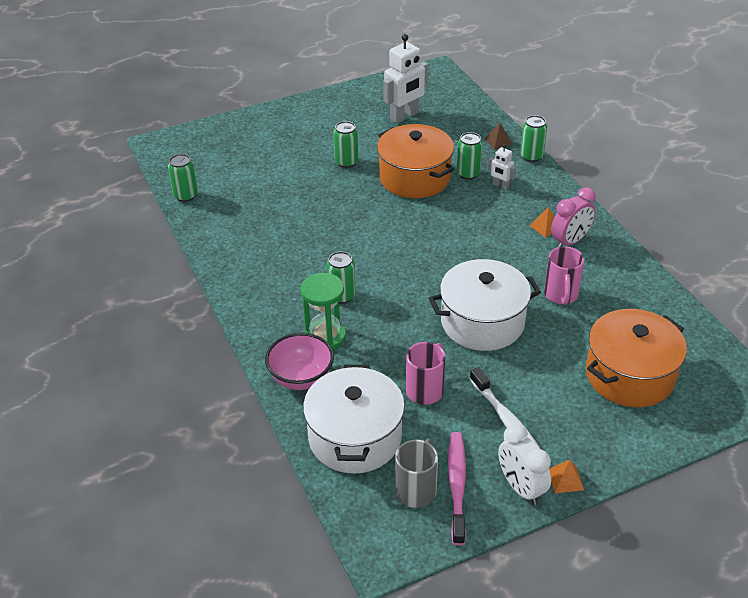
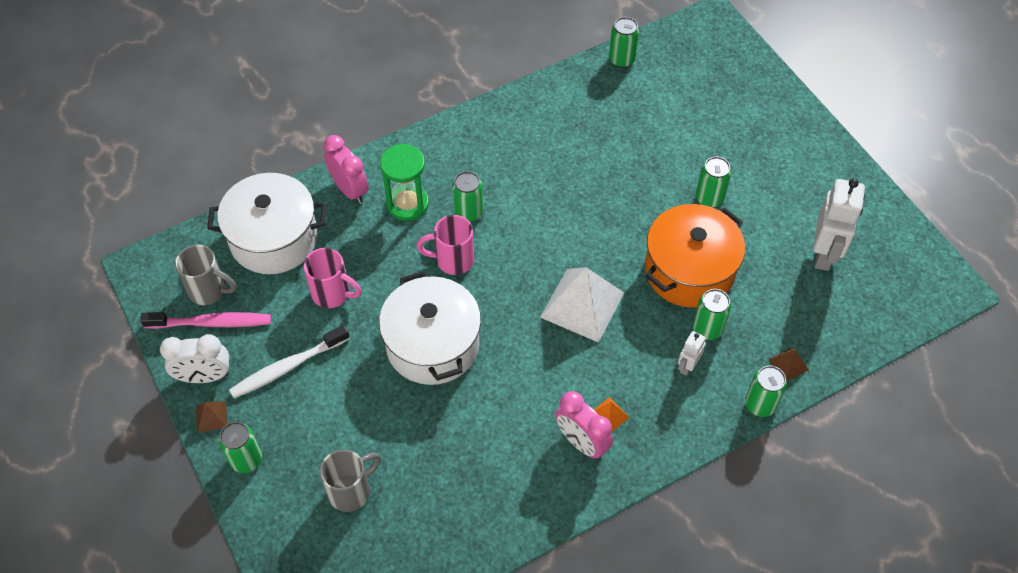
camera: 85 degrees right, 15 degrees up
(301, 378) = (350, 190): pink bowl -> pink clock
(404, 116) = (824, 253): white robot -> white robot turned 120 degrees counterclockwise
(444, 234) = (582, 304): none -> white pyramid
(521, 488) = (204, 377): white clock -> white clock turned 150 degrees counterclockwise
(561, 295) = (480, 427): pink mug -> pink mug (453, 260)
(565, 479) = (211, 416): orange pyramid -> brown pyramid
(608, 450) = (246, 459): none -> green can
(629, 375) = (351, 491): orange pot -> grey mug

